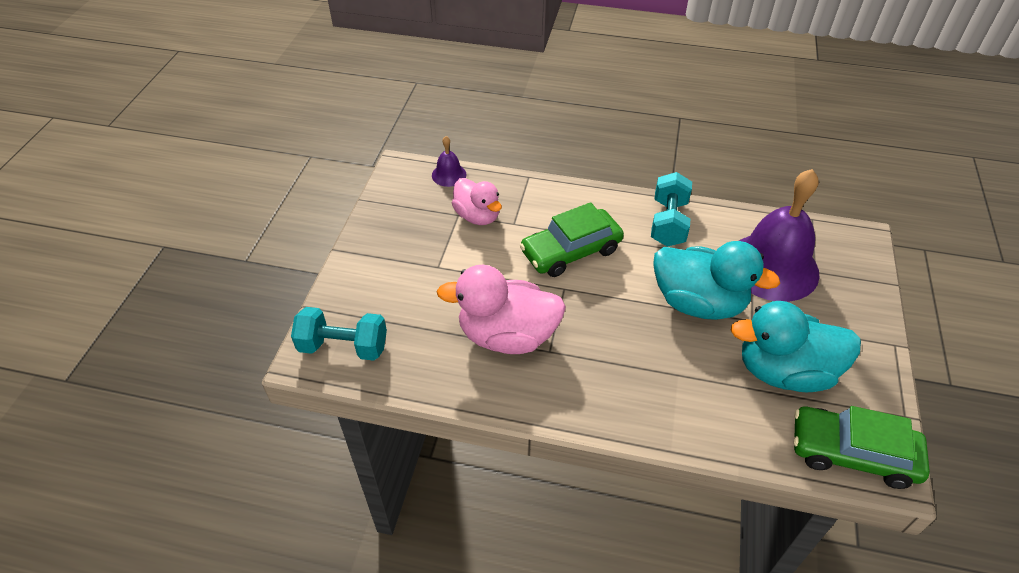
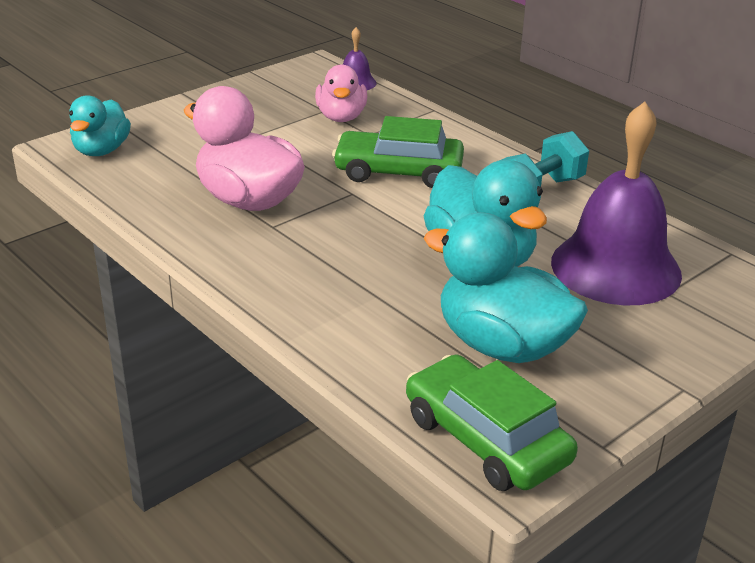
camera: 35 degrees right, 15 degrees down
(343, 347) = (101, 150): turquoise dumbbell -> turquoise duck

